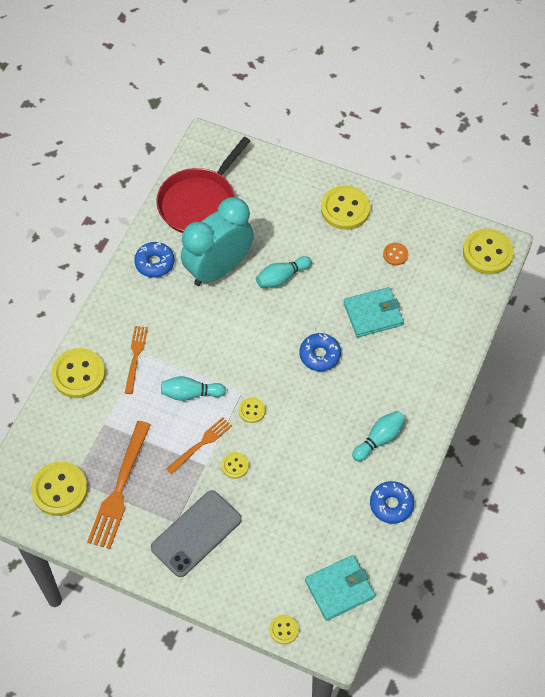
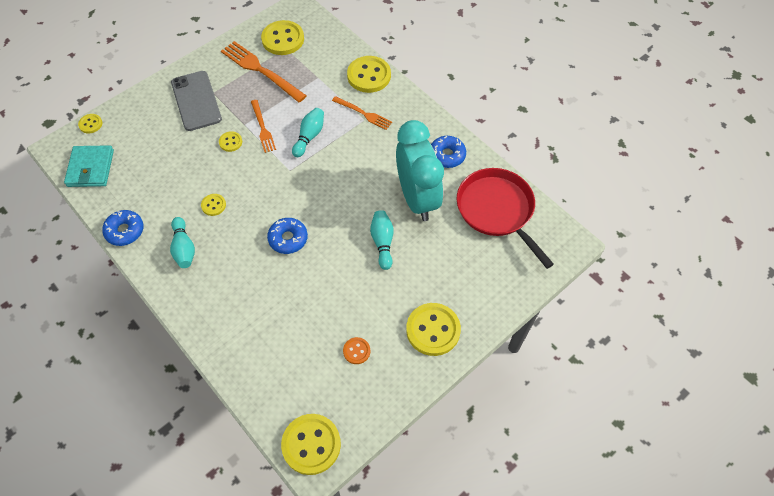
camera: 115 degrees right, 0 degrees up
(252, 411) = (269, 170): yellow button -> yellow button (213, 205)
(373, 314) = (303, 300): turquoise wallet -> none

